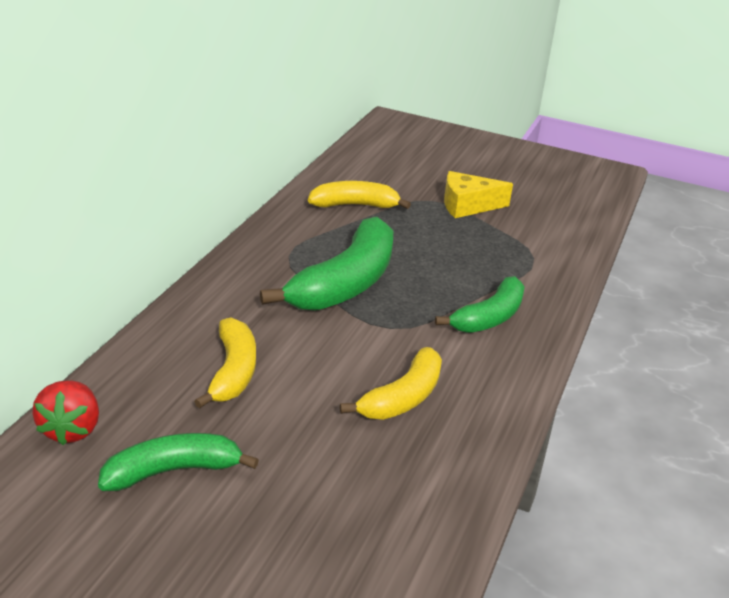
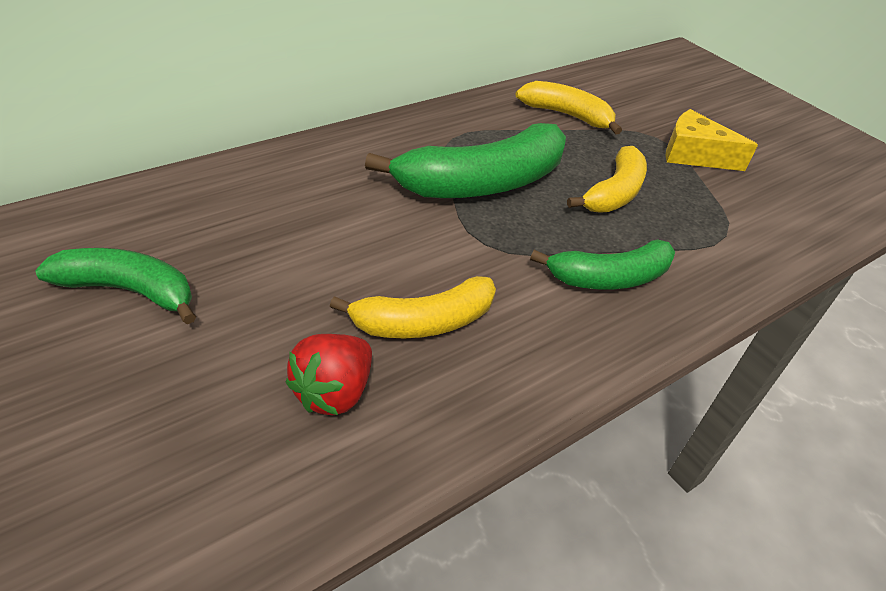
camera: 30 degrees right, 10 degrees up
(71, 429) = (95, 214): red strawberry -> red strawberry (334, 392)
(233, 372) = (285, 222): yellow banana -> yellow banana (614, 193)

